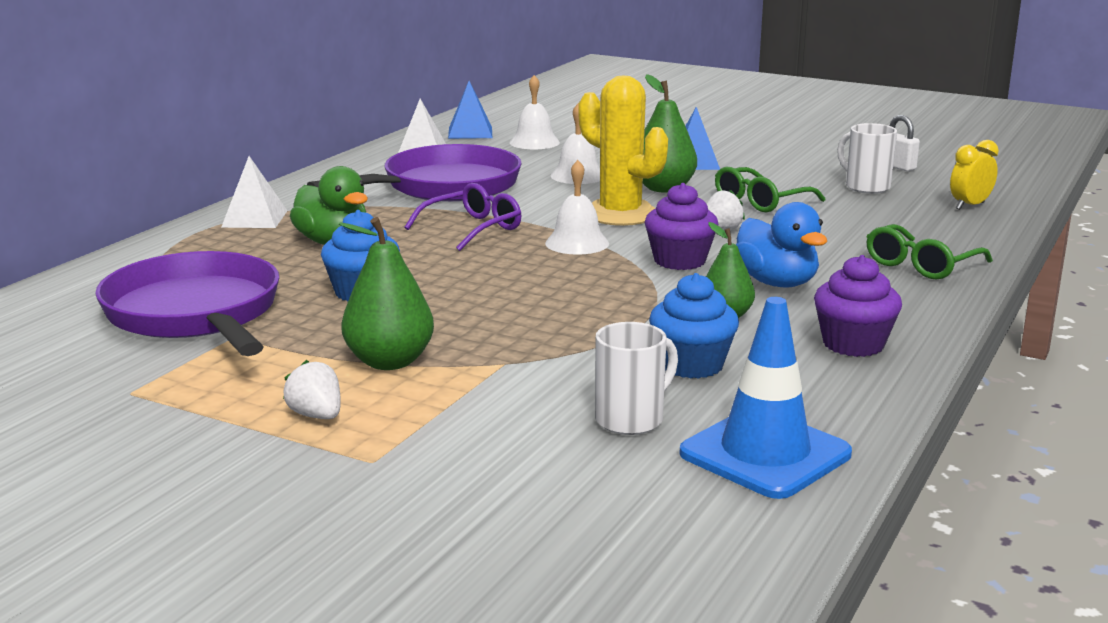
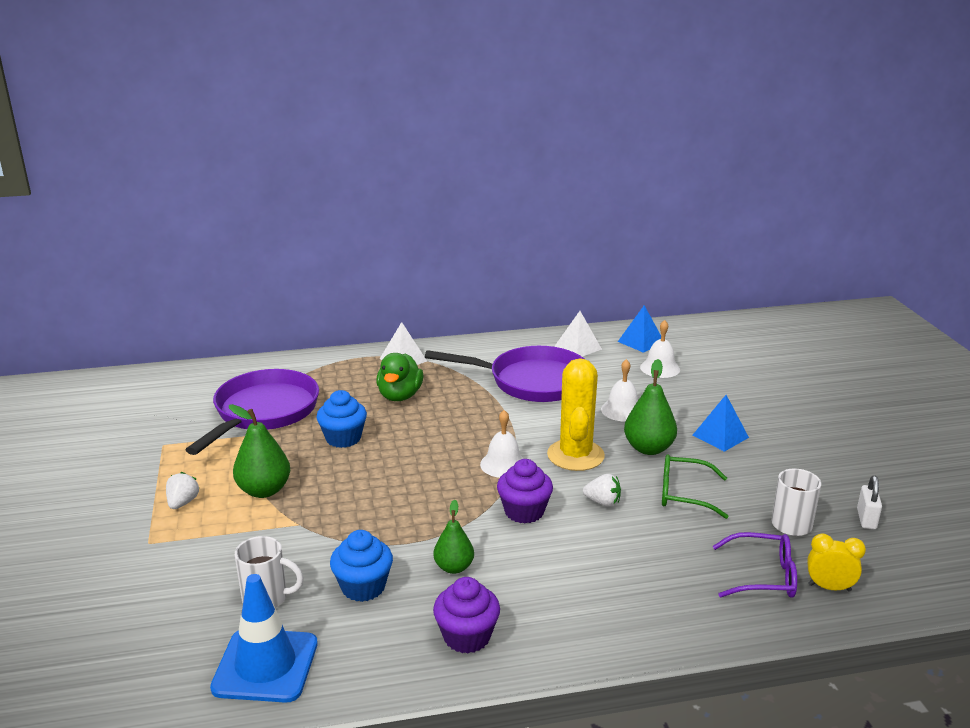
camera: 50 degrees right, 5 degrees up
(472, 229) = (478, 422): purple glasses -> purple glasses (763, 576)
(776, 283) = (535, 563): blue duck -> none
(921, 265) = (656, 611): green glasses -> none

